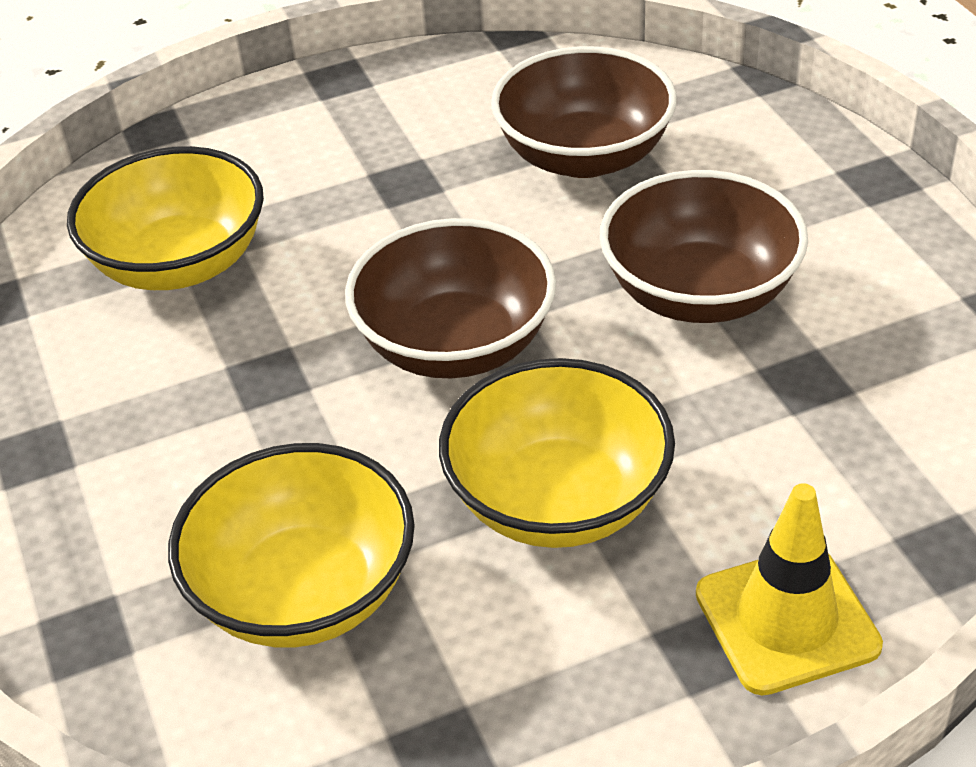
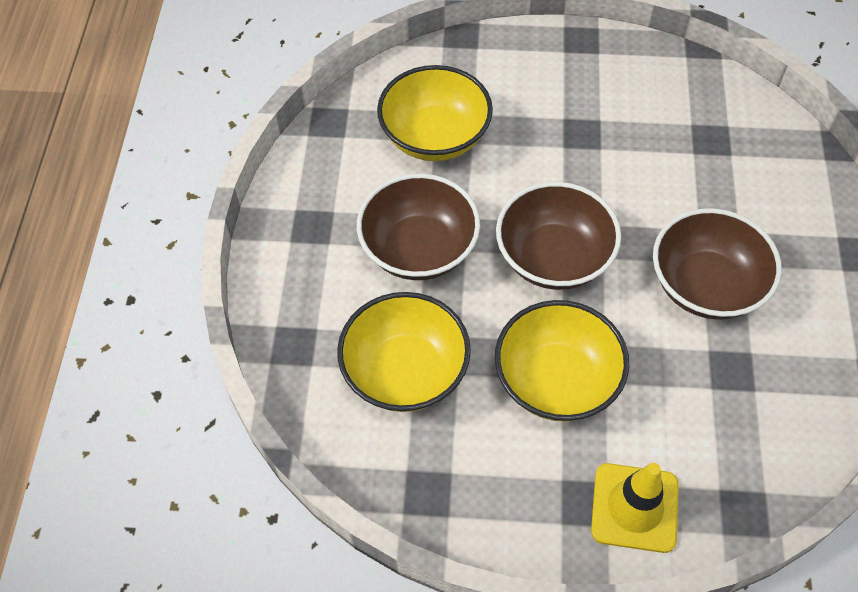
camera: 25 degrees right, 15 degrees up
(584, 156) = (693, 159): brown bowl -> brown bowl (419, 249)

